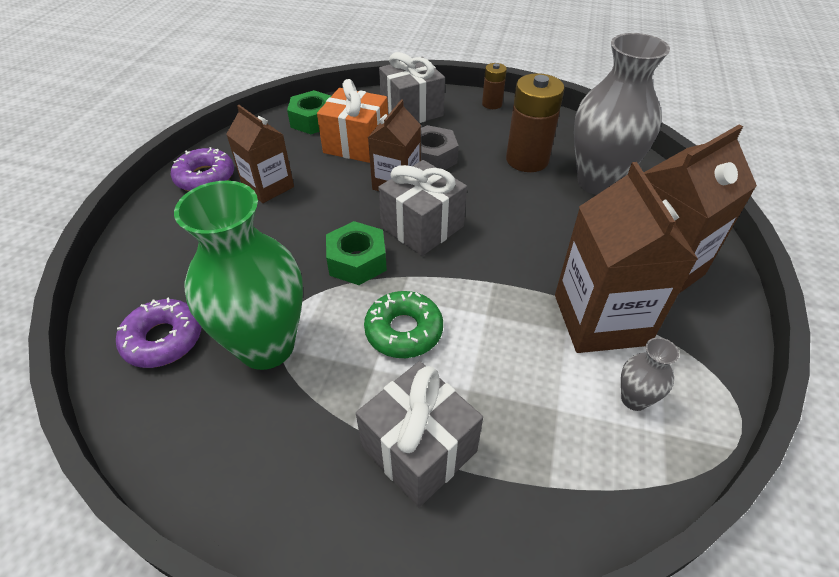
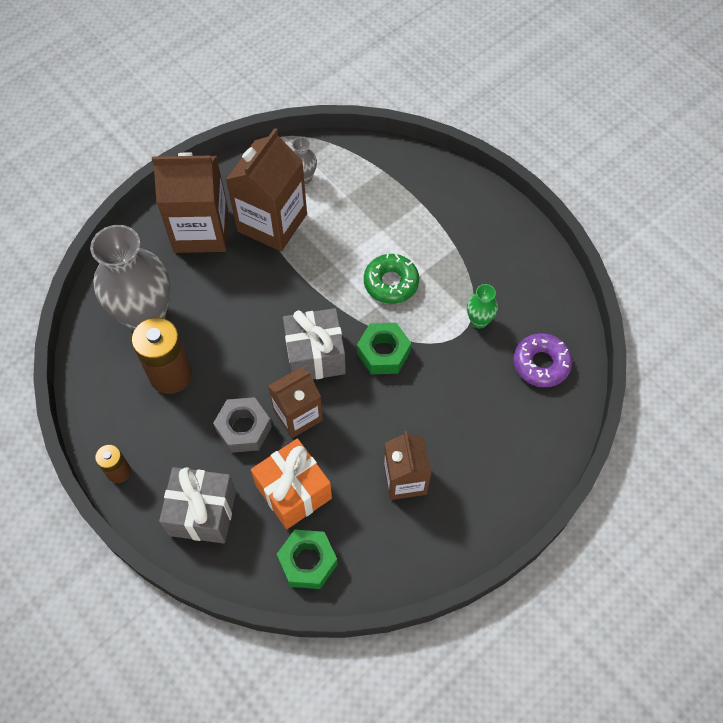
camera: 145 degrees left, 15 degrees up
(205, 177) = (454, 529): purple donut -> none
(266, 346) = (479, 321): green vase -> green vase, size x0.43
(419, 449) = (430, 218): grey gift -> none

